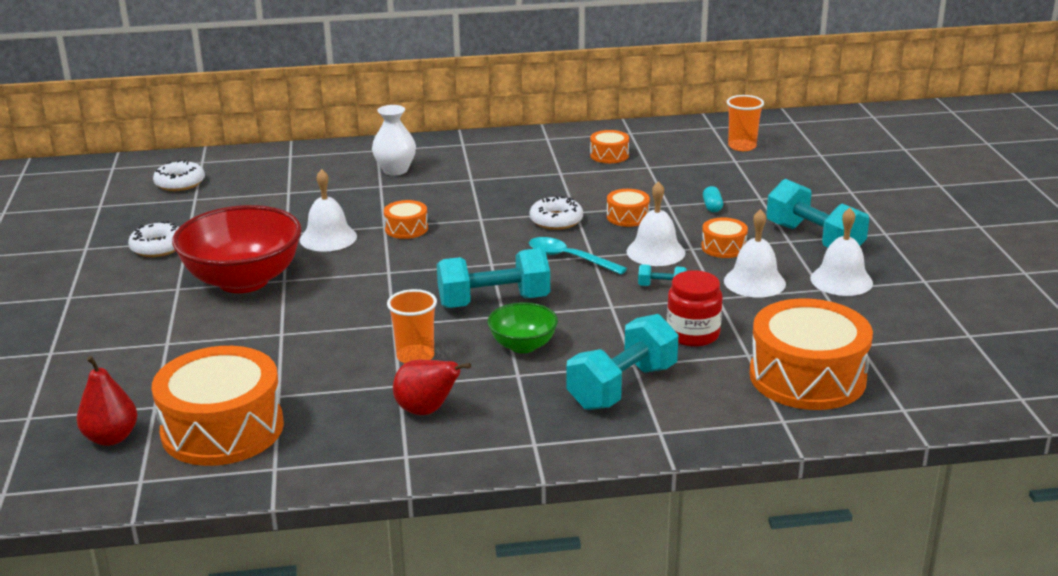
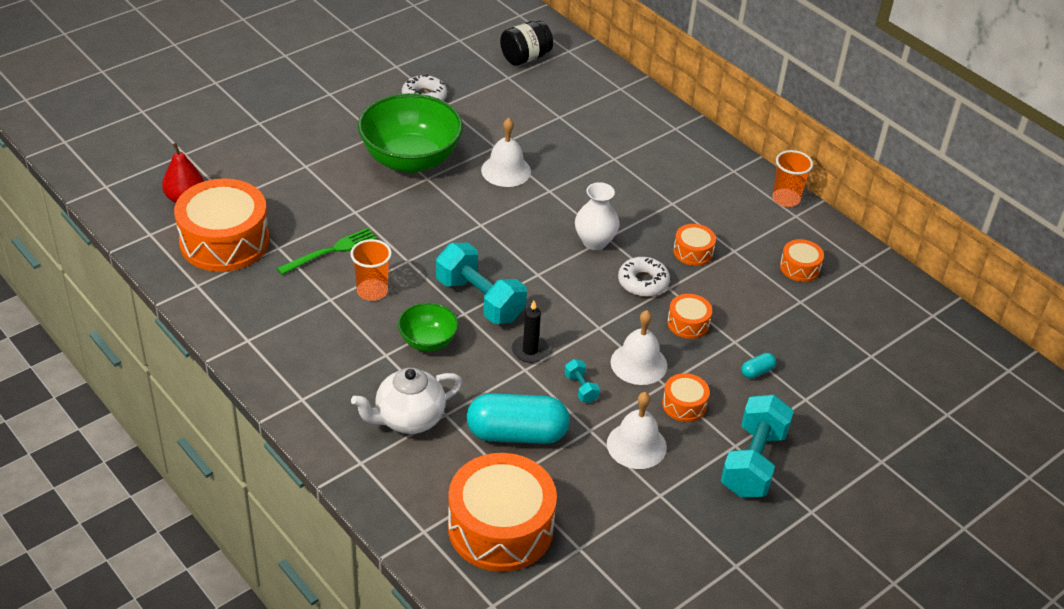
camera: 55 degrees right, 15 degrees up
(180, 183) = (525, 58): white donut -> black jar
(243, 281) = (410, 160): red bowl -> green bowl
(324, 364) = (330, 251): none -> green fork
(395, 170) = (648, 154): white vase -> white vase (595, 241)
(406, 229) = (555, 204): orange drum -> orange drum (693, 252)
(427, 411) = (307, 327): red pear -> none
(569, 258) = (583, 315): turquoise spoon -> none
(589, 297) = (530, 350): none -> black candle
(622, 387) = (408, 419): turquoise dumbbell -> white teapot
(693, 334) = (517, 434): red jar -> turquoise capsule
(742, 146) = (909, 350): orange cup -> orange cup (786, 199)
(841, 280) = (687, 504): white bell -> none

